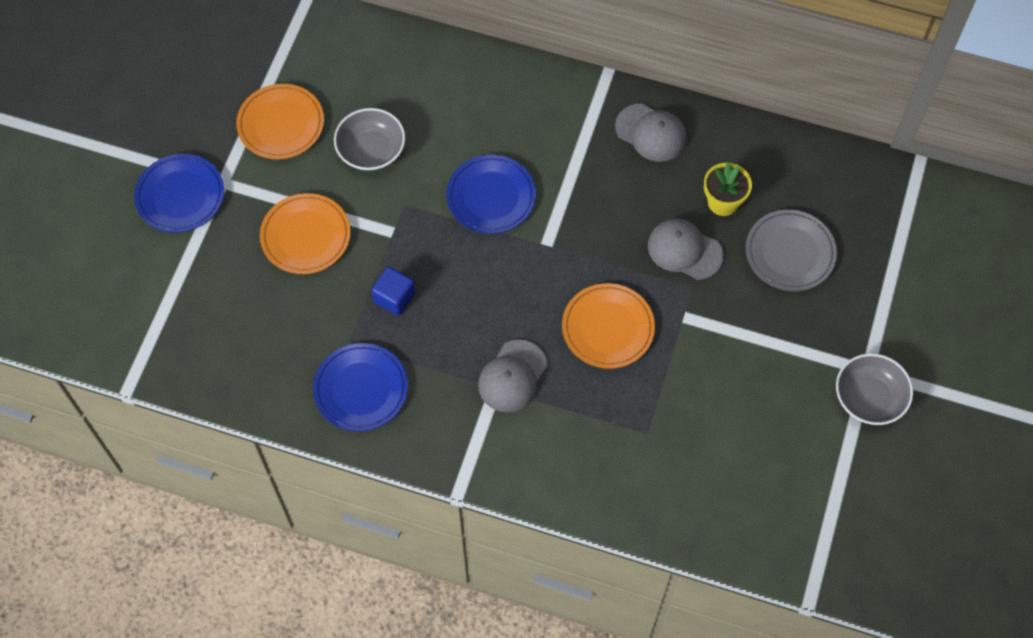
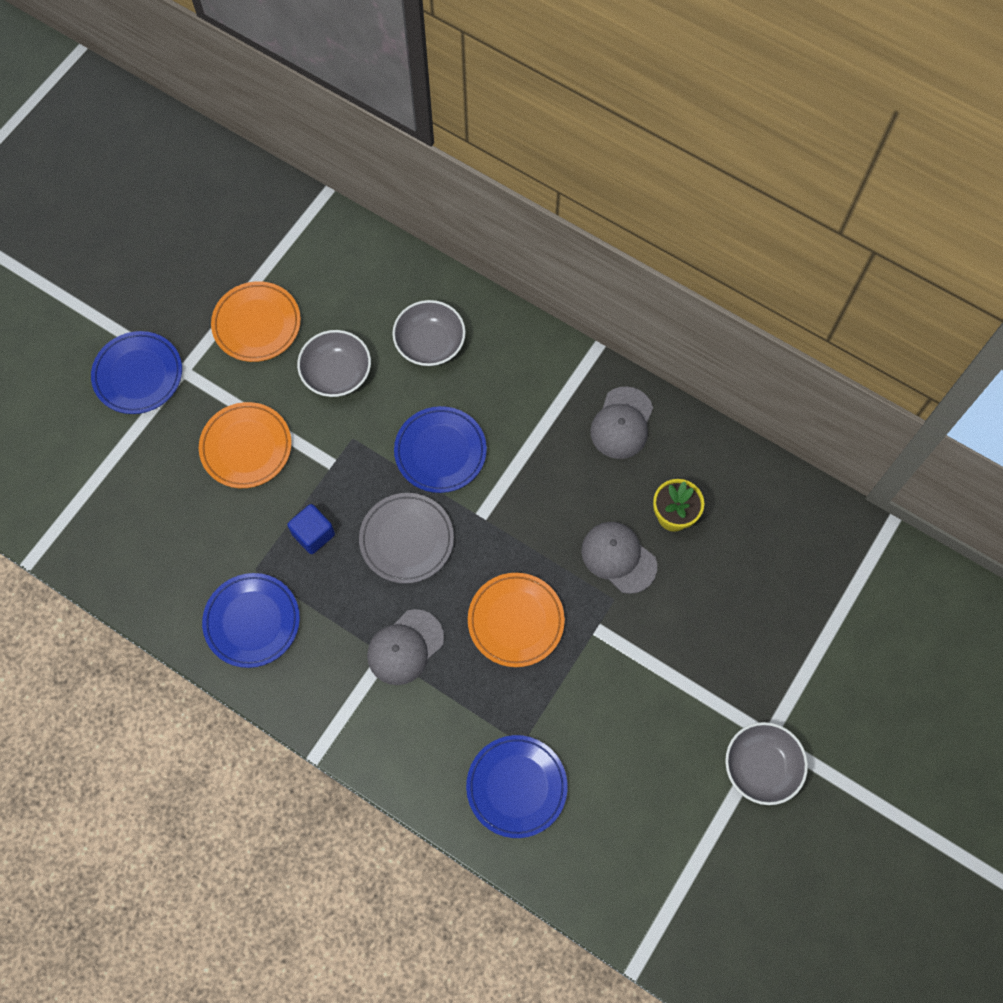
camera: 15 degrees right, 5 degrees up
(451, 104) = (430, 343): none -> grey bowl
(651, 133) = (622, 423): grey cap -> grey cap turned 60 degrees clockwise
(654, 472) = (516, 787): none -> blue plate
(790, 253) = (726, 588): grey plate -> grey plate (406, 539)

